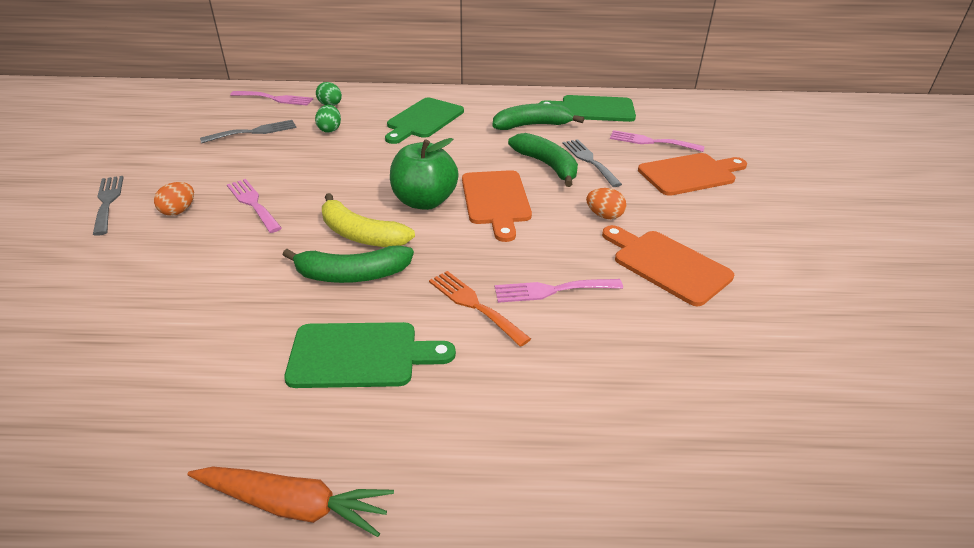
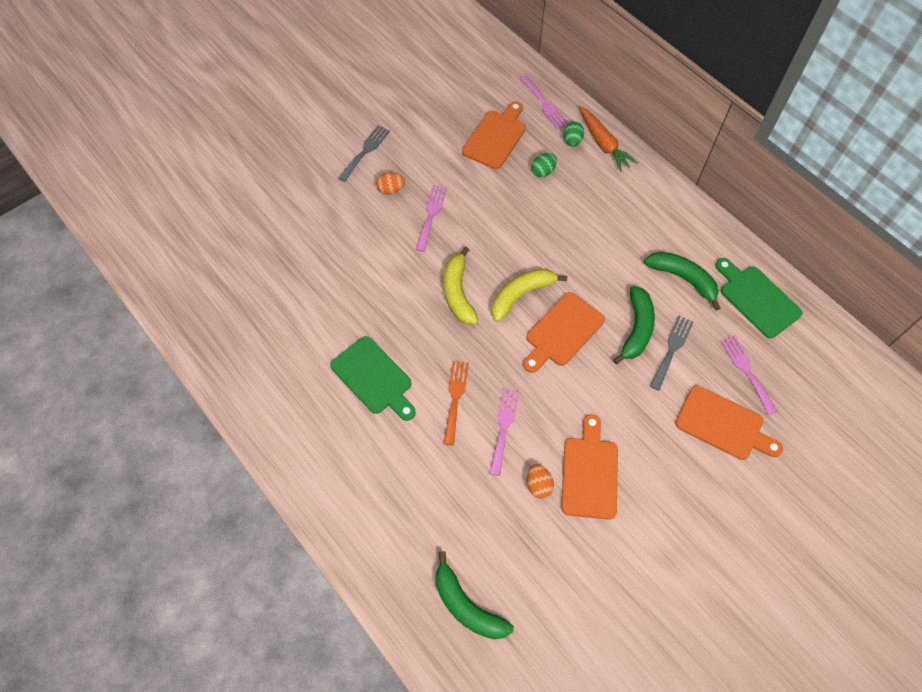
camera: 50 degrees right, 25 degrees up
(254, 132) = (496, 137): grey fork -> orange cutting board
(294, 505) = (280, 428): orange carrot -> orange carrot (603, 143)
(352, 275) = (423, 320): green banana -> green banana (466, 605)
(423, 120) = (614, 209): green cutting board -> none
(424, 201) = (521, 295): green apple -> yellow banana
(551, 290) = (504, 427): pink fork -> pink fork turned 60 degrees clockwise
(604, 215) = (609, 404): orange egg -> orange egg (538, 485)

